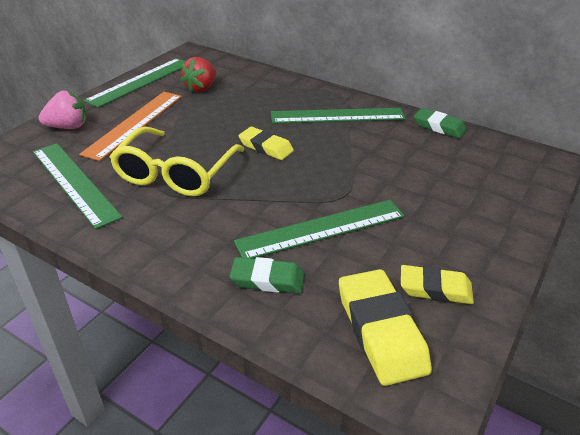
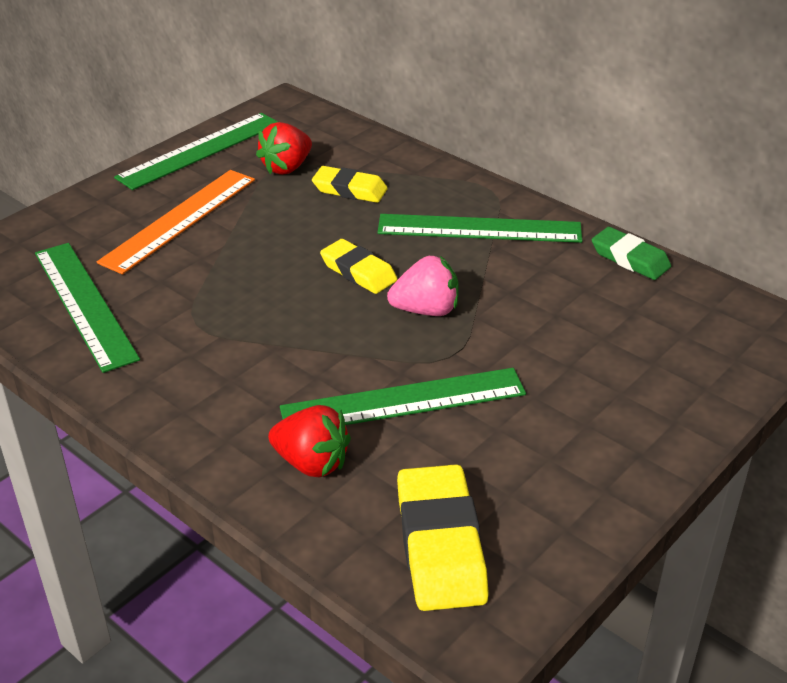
camera: 10 degrees right, 0 degrees up
(68, 127) = (87, 218): pink strawberry -> pink strawberry (426, 310)
(175, 173) = (222, 302): yellow glasses -> none
(267, 279) = (311, 463): green eraser -> red strawberry
(435, 289) = (532, 499): yellow eraser -> yellow eraser (350, 190)

